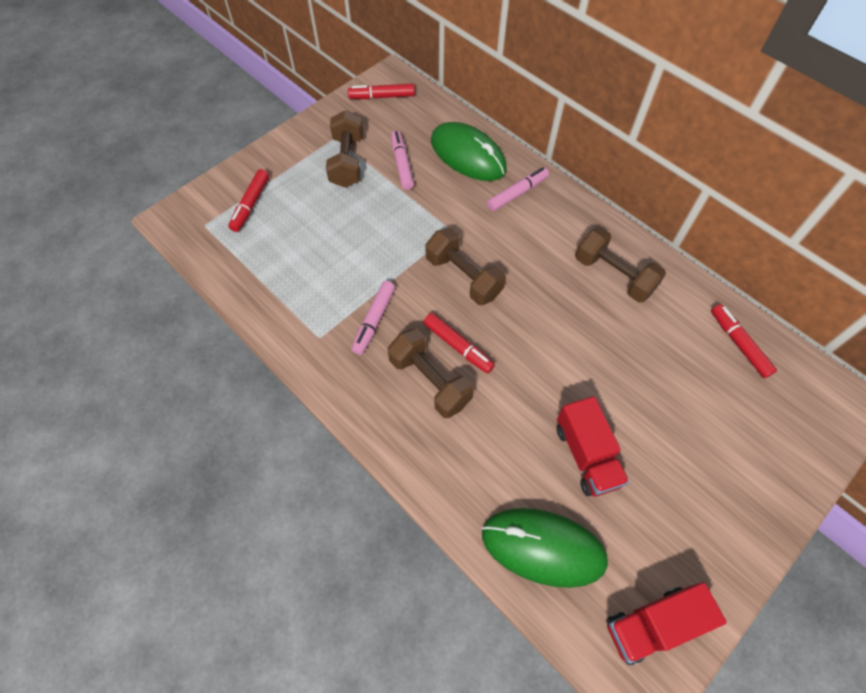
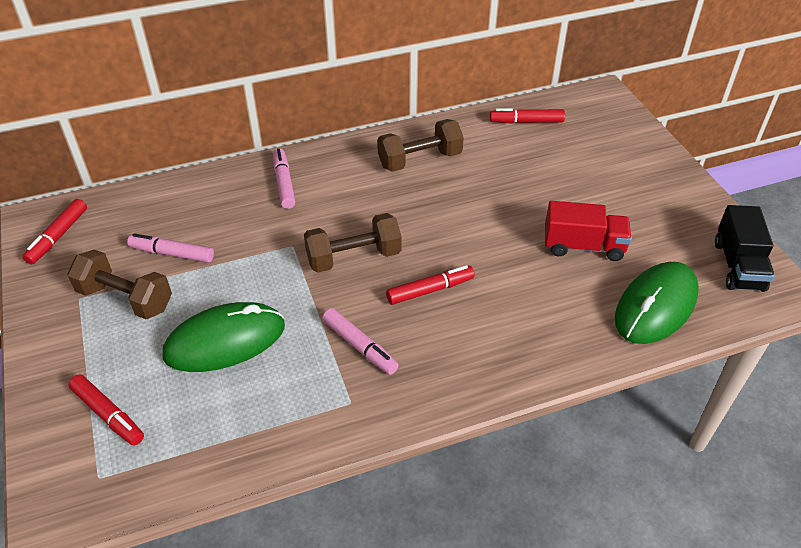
camera: 65 degrees left, 15 degrees down
(430, 381) = (457, 325): brown dumbbell -> none
(468, 155) = (206, 199): green mouse -> green mouse (225, 341)
(652, 624) = (738, 266): red truck -> black truck

